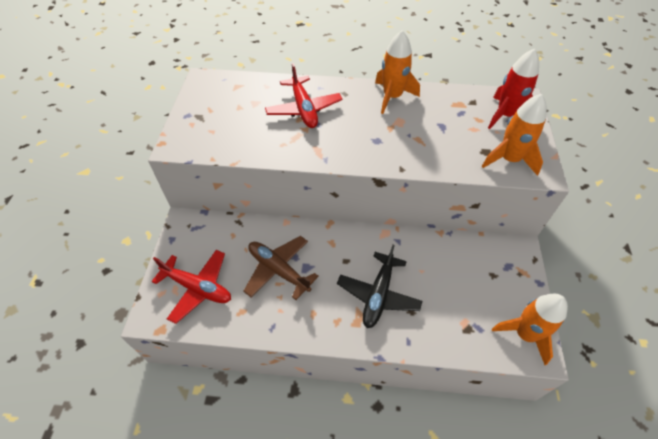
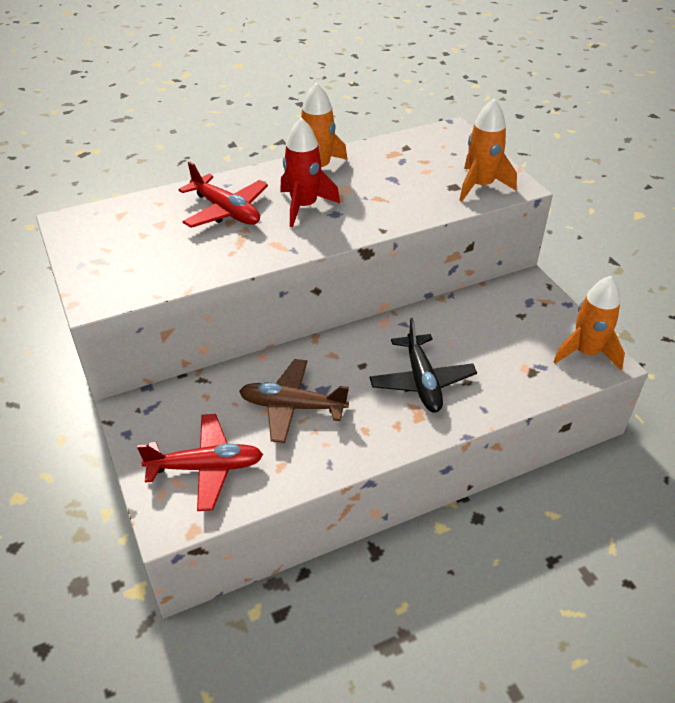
camera: 30 degrees left, 10 degrees down
(505, 115) = (447, 149): red rocket -> red rocket (304, 206)

